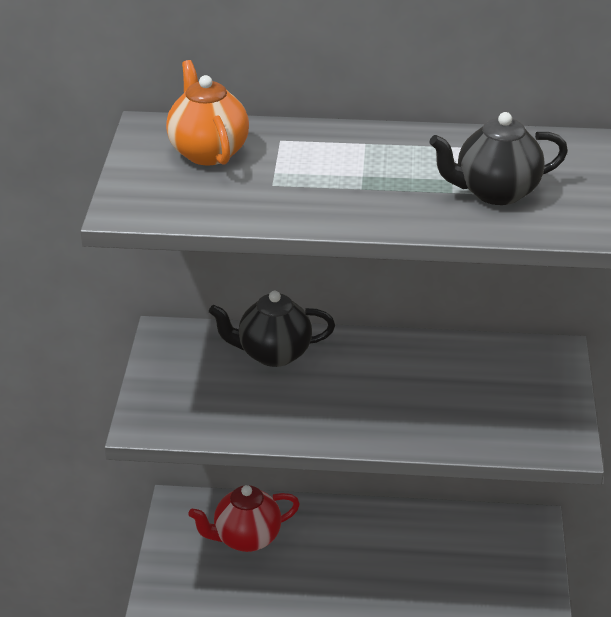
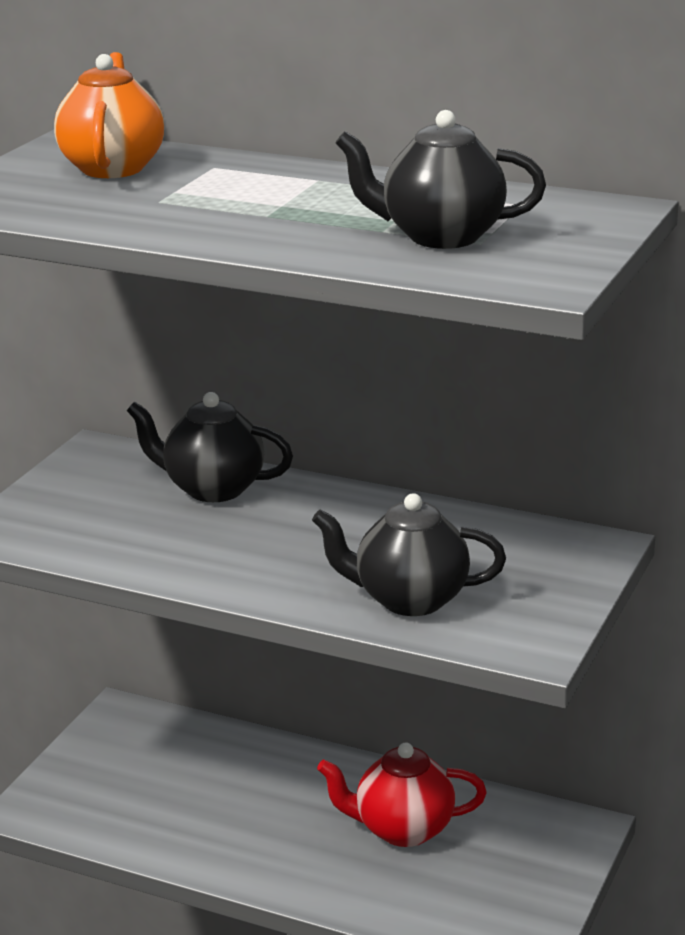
camera: 20 degrees right, 10 degrees down
(246, 539) = (179, 767): red teapot -> red teapot (402, 829)
(466, 423) = (409, 600): none -> black teapot

